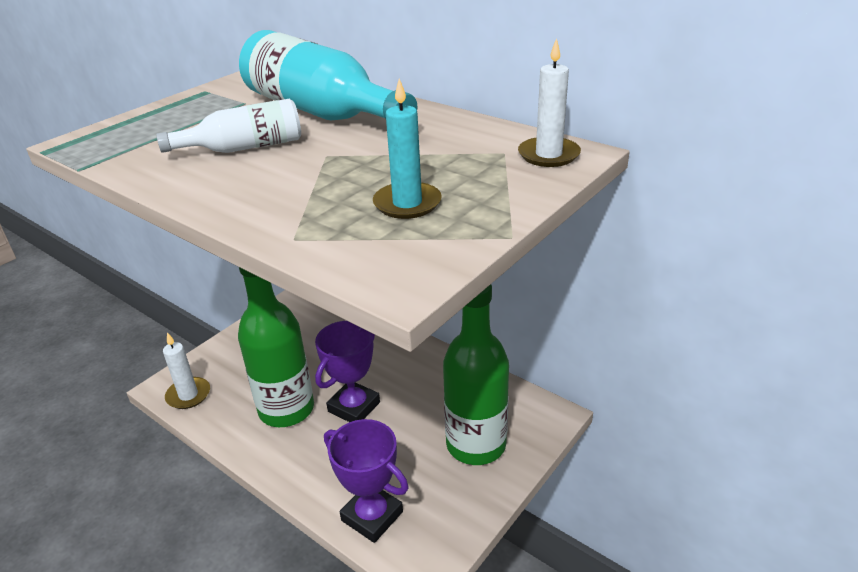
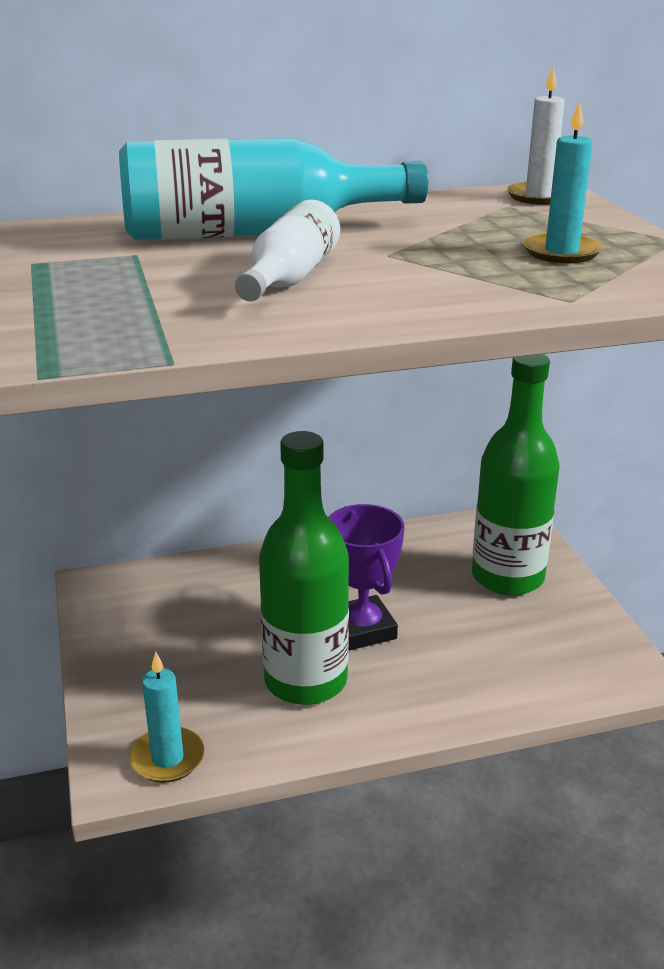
camera: 55 degrees left, 5 degrees down
(188, 395) = (167, 758): white candle -> turquoise candle
(372, 516) = (542, 681): purple trophy -> none

